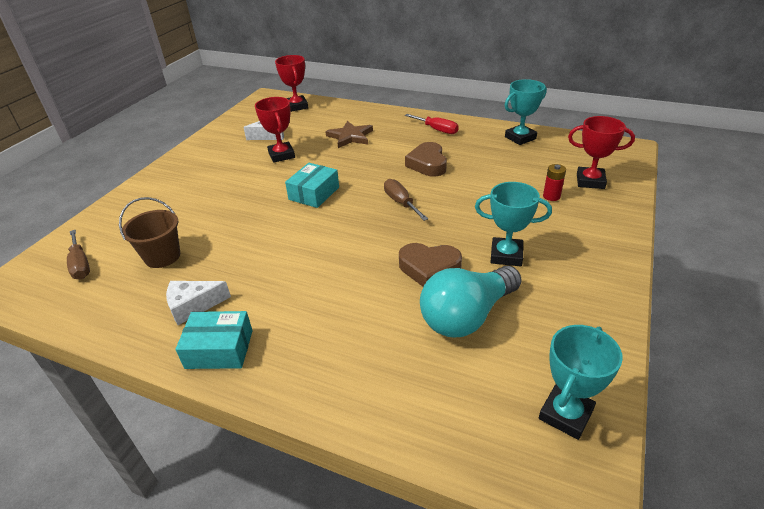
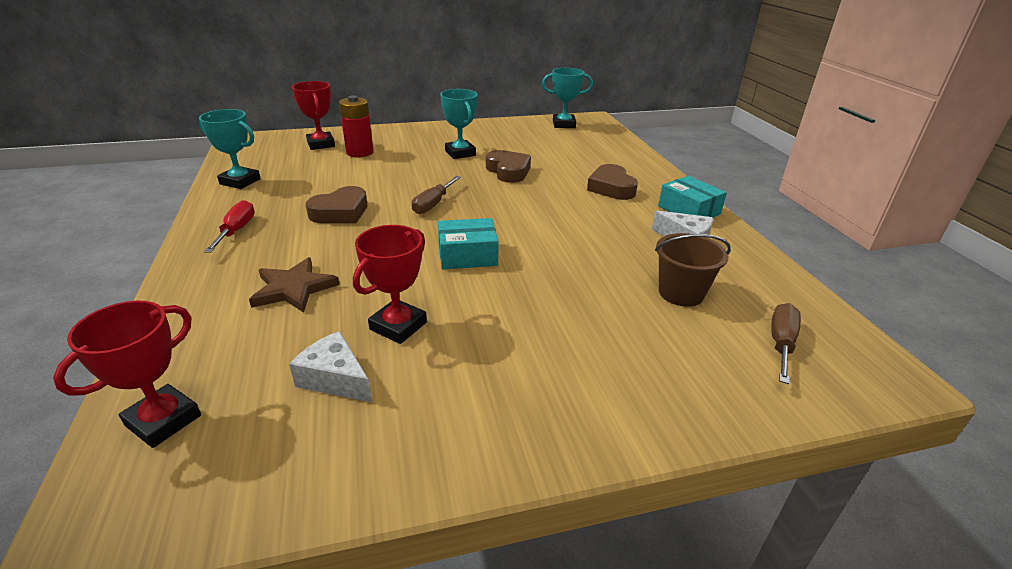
camera: 130 degrees left, 5 degrees down
(321, 322) = (611, 188): none -> brown heart
(467, 316) = (535, 152): turquoise light bulb -> none
(551, 196) = (360, 152): red battery -> red battery, size x1.70

